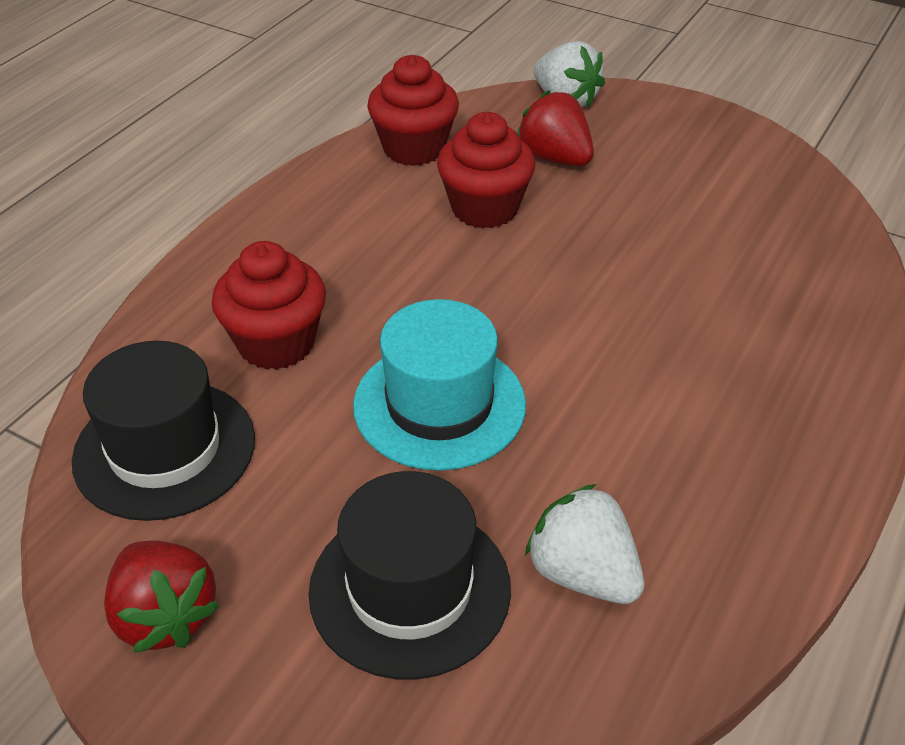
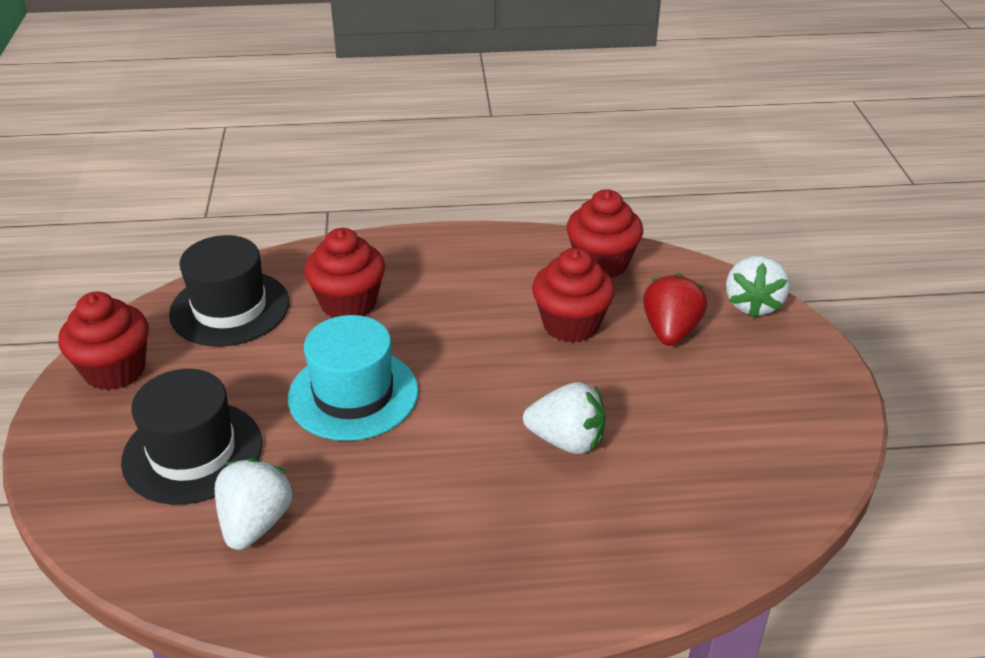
camera: 55 degrees right, 5 degrees down
(165, 616) = (115, 370): red strawberry -> red cupcake
(646, 287) = (567, 440): none -> white strawberry

